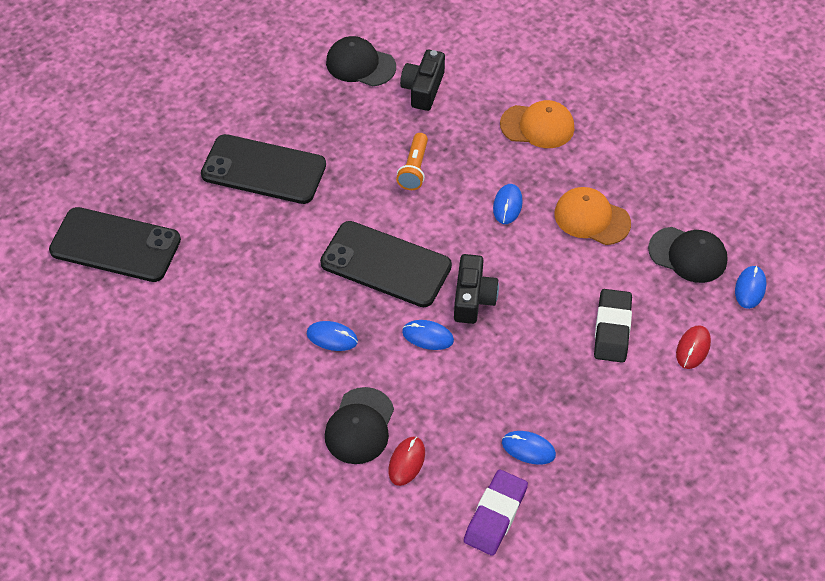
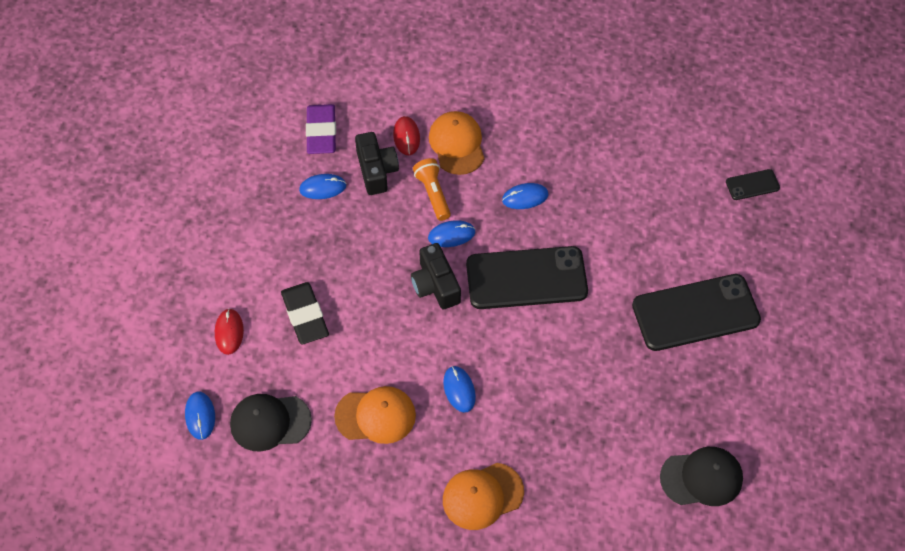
camera: 150 degrees right, 5 degrees up
(115, 245) = (752, 185): black phone -> black phone, size x0.44
(360, 426) = (457, 144): black cap -> orange cap
(414, 169) = (566, 384): orange flashlight -> orange flashlight (433, 194)
(423, 89) = (620, 481): black camera -> black camera (376, 170)

